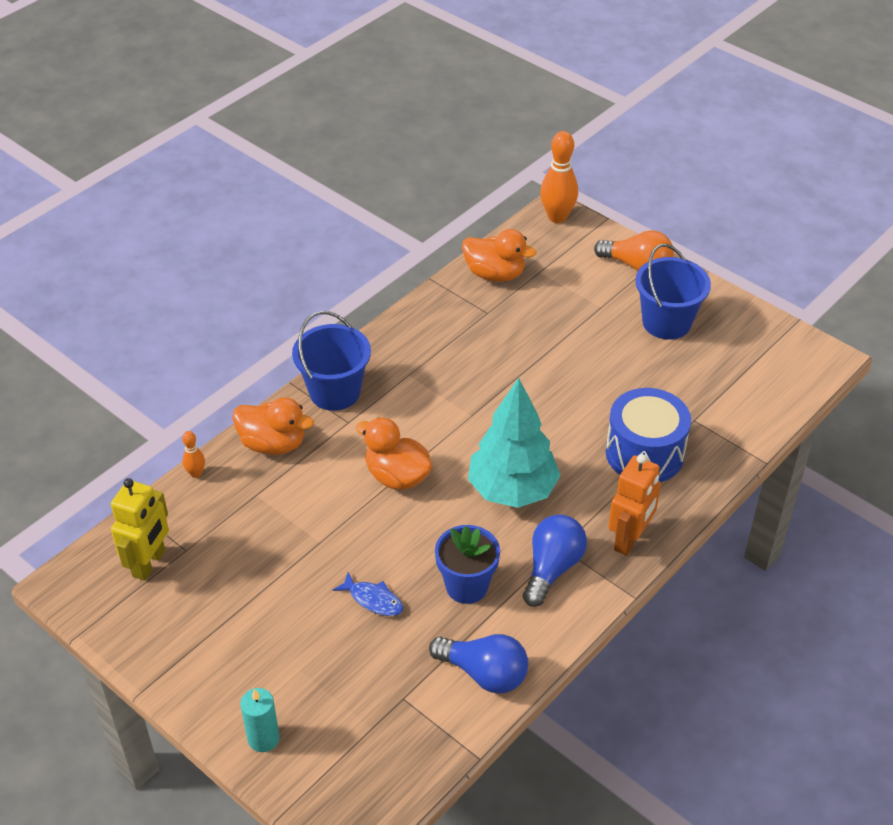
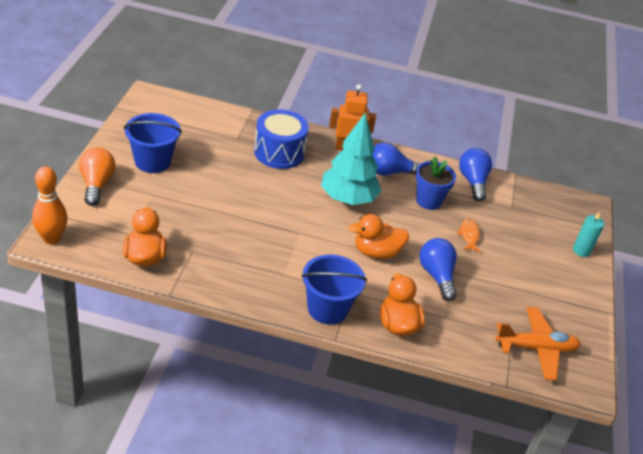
camera: 125 degrees left, 5 degrees down
(149, 563) = (536, 348): yellow robot -> orange plane
(196, 473) = (454, 357): orange bowling pin -> none
(322, 520) = (437, 276): none -> blue light bulb
(373, 600) = (469, 235): blue fish -> orange fish
(397, 476) = (376, 252): orange duck -> orange duck turned 75 degrees clockwise

